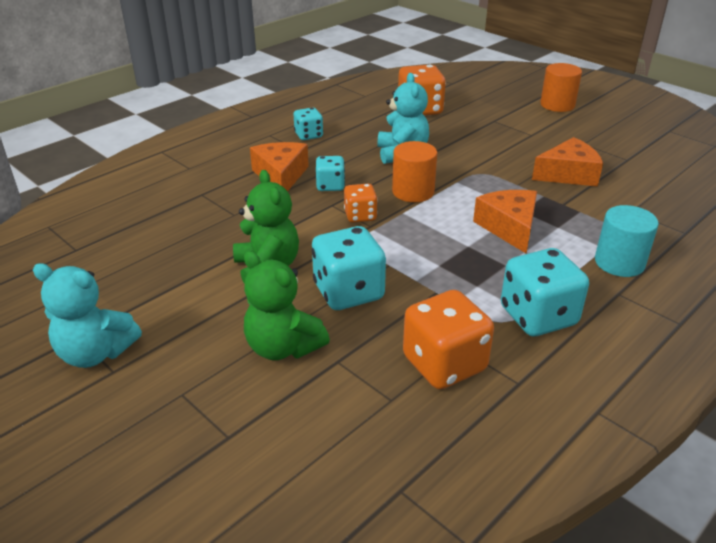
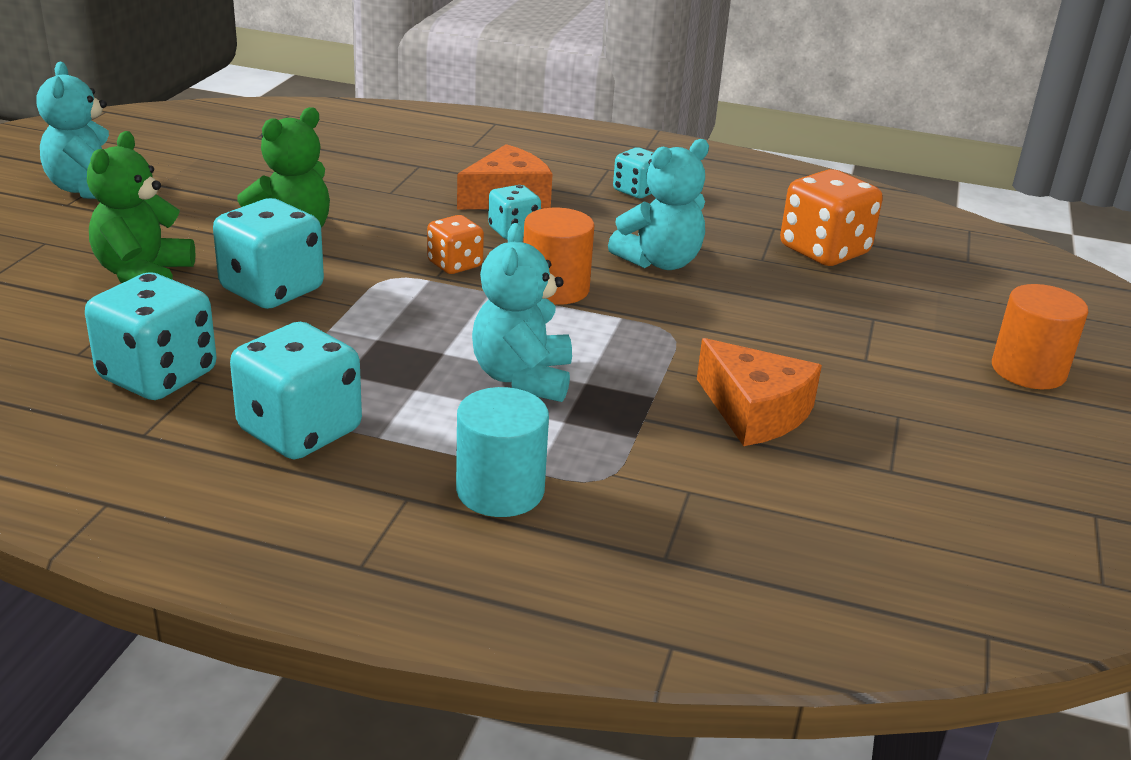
camera: 60 degrees right, 5 degrees down
(444, 364) = (158, 376): orange dice -> turquoise dice
(509, 227) = (522, 378): orange cheese -> turquoise teddy bear

